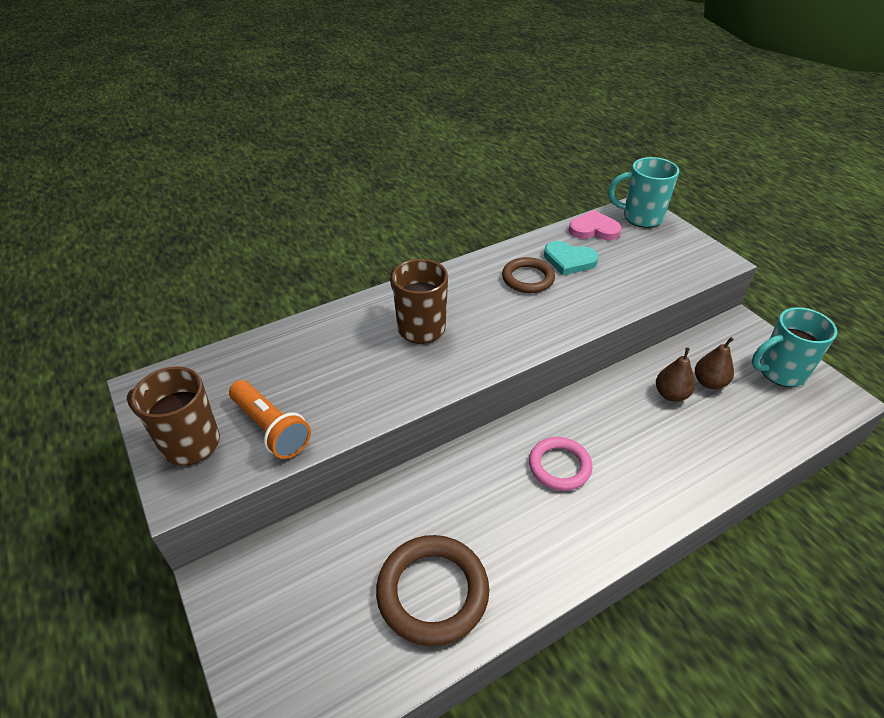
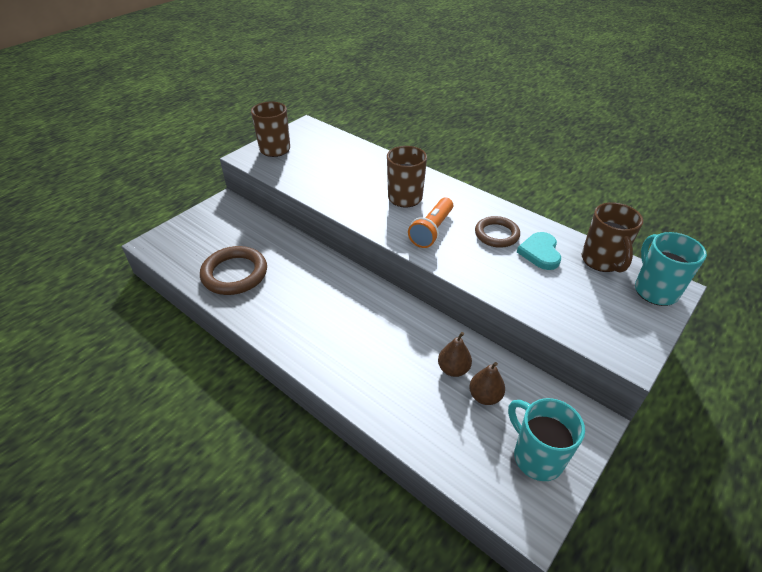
camera: 70 degrees right, 0 degrees up
(271, 428) = (294, 168): orange flashlight -> orange flashlight (432, 231)
(559, 466) = (345, 311): pink ring -> none
(594, 229) = (602, 261): pink heart -> brown mug

